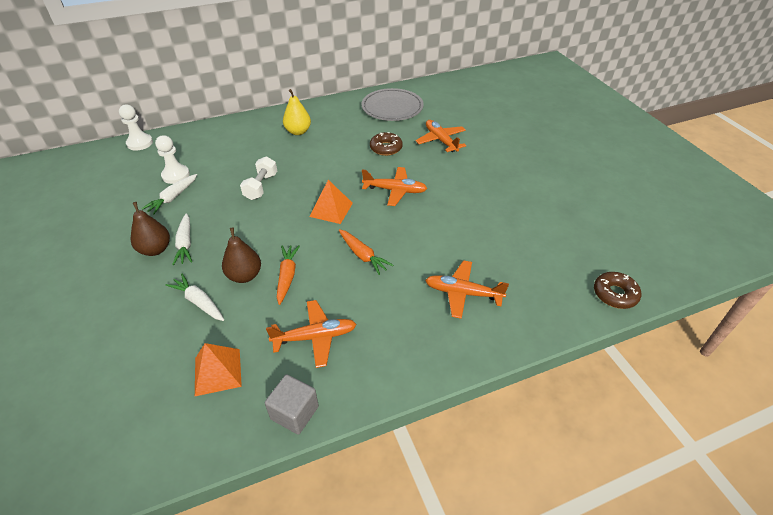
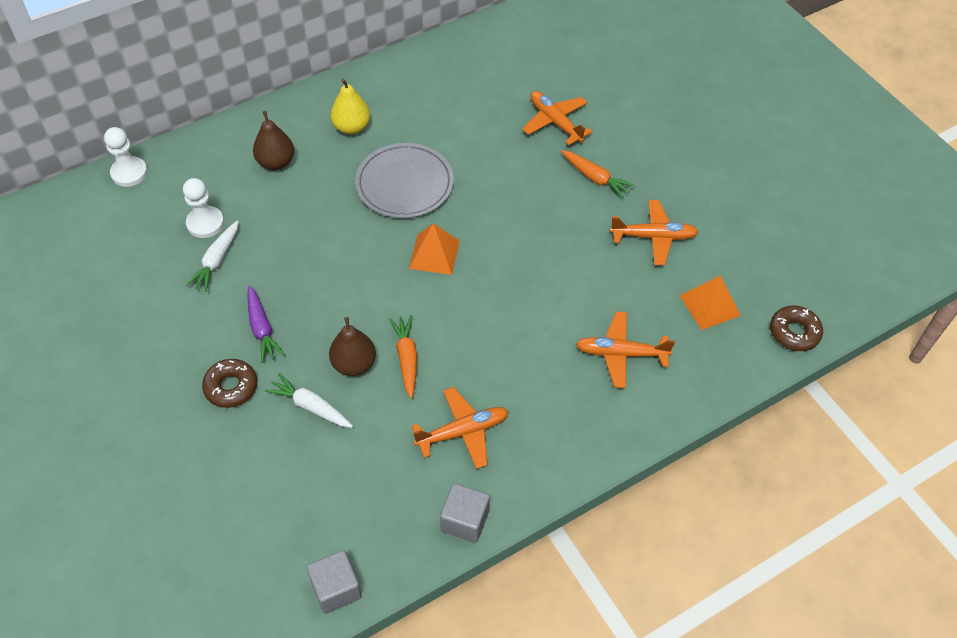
camera: 10 degrees left, 10 degrees up
(155, 249) = (226, 342): brown pear -> brown pear (276, 162)
(158, 459) = (336, 589): none -> grey cube
(185, 244) = (262, 329): white carrot -> purple carrot
(217, 372) = (365, 488): orange pyramid -> orange pyramid (709, 305)
(261, 186) = (330, 228): white dumbbell -> none
(362, 255) = (491, 317): orange carrot -> orange carrot (595, 178)
(386, 148) = (482, 144): brown donut -> brown donut (231, 387)
(392, 107) = (475, 67): grey plate -> grey plate (404, 184)
(395, 190) = (510, 214): orange plane -> orange plane (653, 237)

